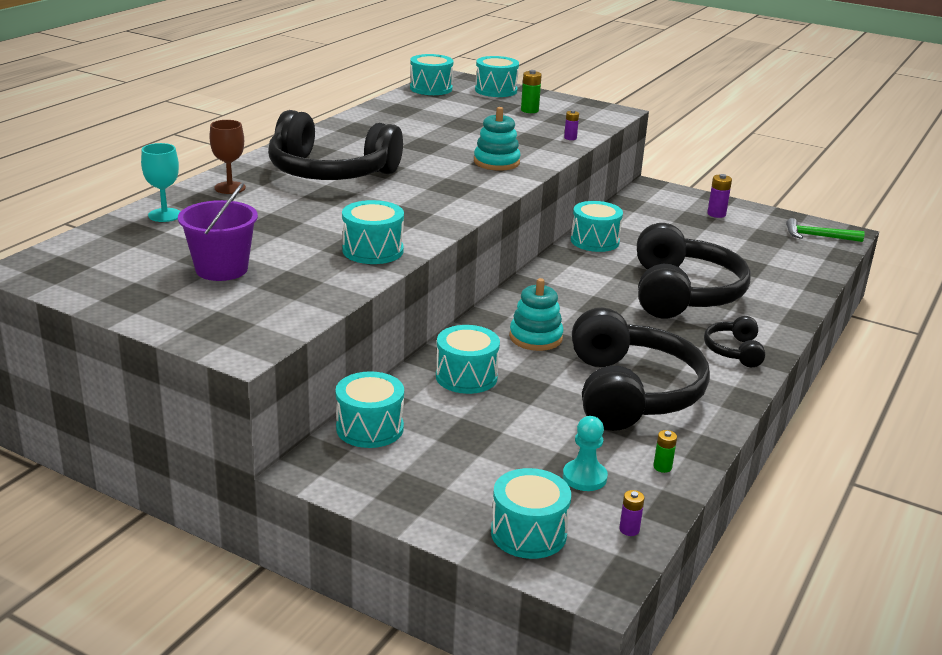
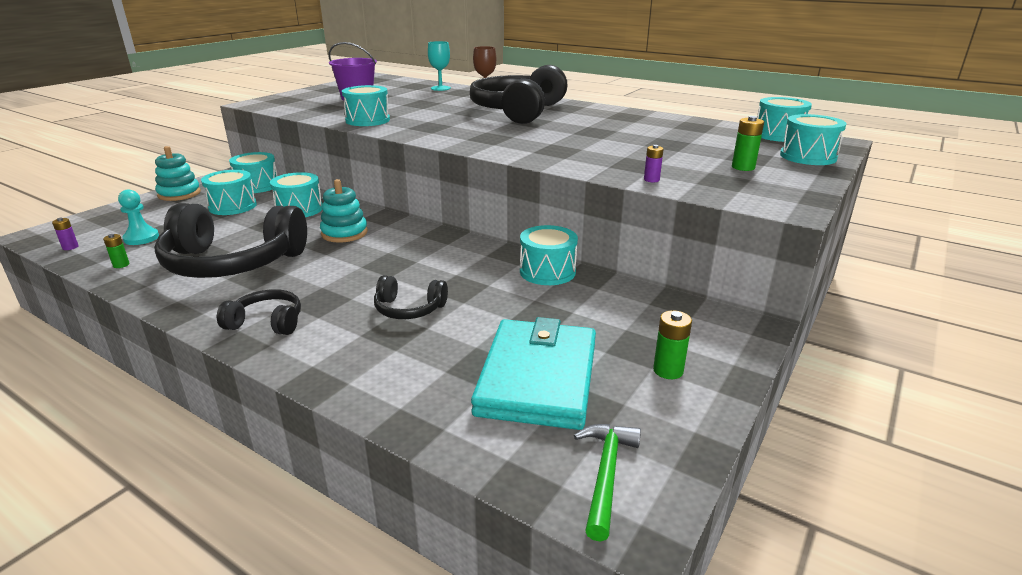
camera: 95 degrees right, 0 degrees up
(496, 162) = (556, 151): turquoise stacking toy -> turquoise stacking toy (179, 194)
(528, 533) = (107, 220): turquoise drum -> turquoise drum (232, 206)
(682, 293) = (409, 309): black headphones -> black headphones, size x0.47
(716, 214) = (668, 370): purple battery -> green battery
(746, 249) = (537, 378): none -> turquoise wallet

